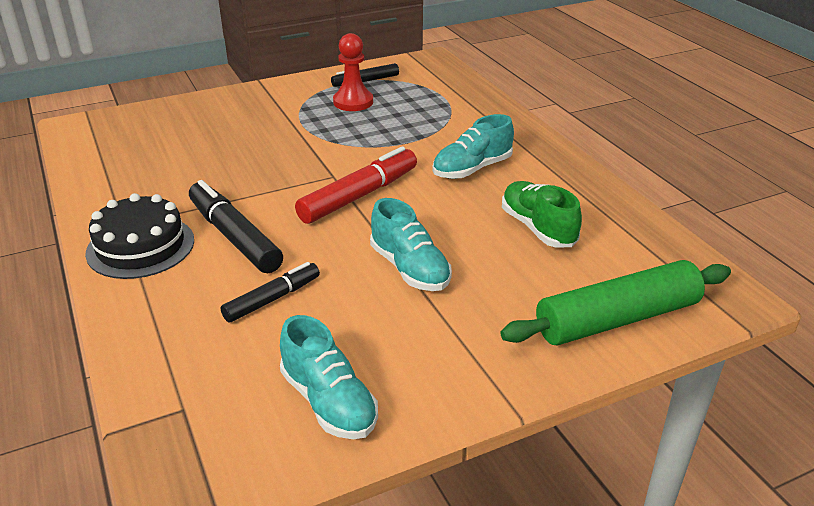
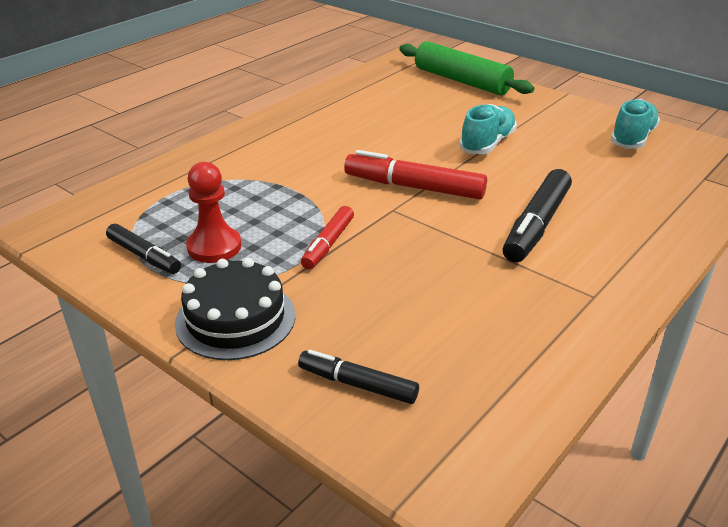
camera: 115 degrees left, 0 degrees up
(140, 246) = (607, 268): black cake -> black cake (235, 319)
(272, 299) = (582, 182): black marker -> black marker (358, 385)
(313, 139) = (328, 244): none -> red marker
(472, 169) = (322, 149): turquoise shoe -> none
(538, 228) = (389, 112): green shoe -> none

